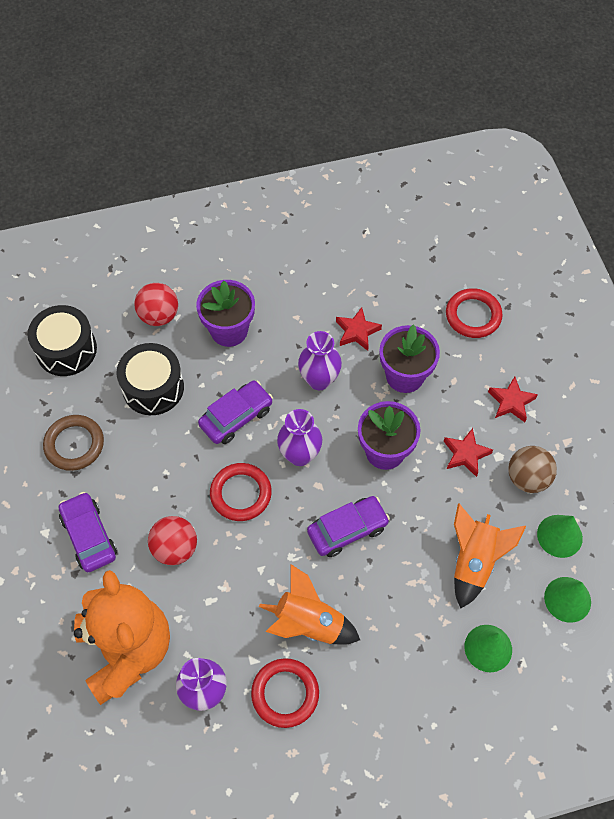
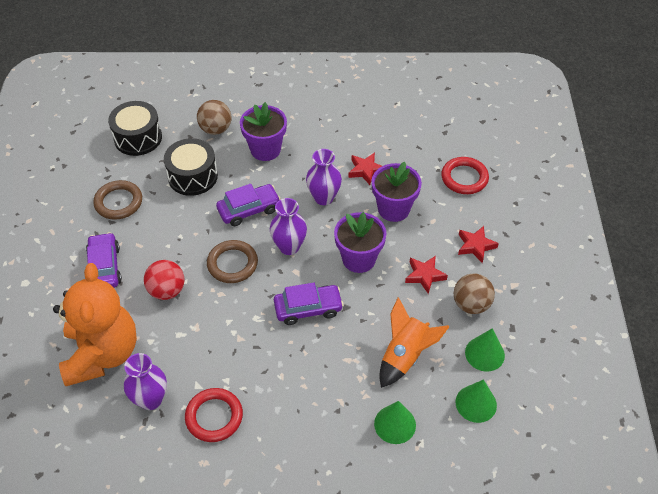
camera: 15 degrees right, 10 degrees down
(159, 316) = (216, 129): red ball -> brown ball
(241, 493) = (232, 264): red ring -> brown ring
(308, 623) = (252, 369): orange rocket -> none

